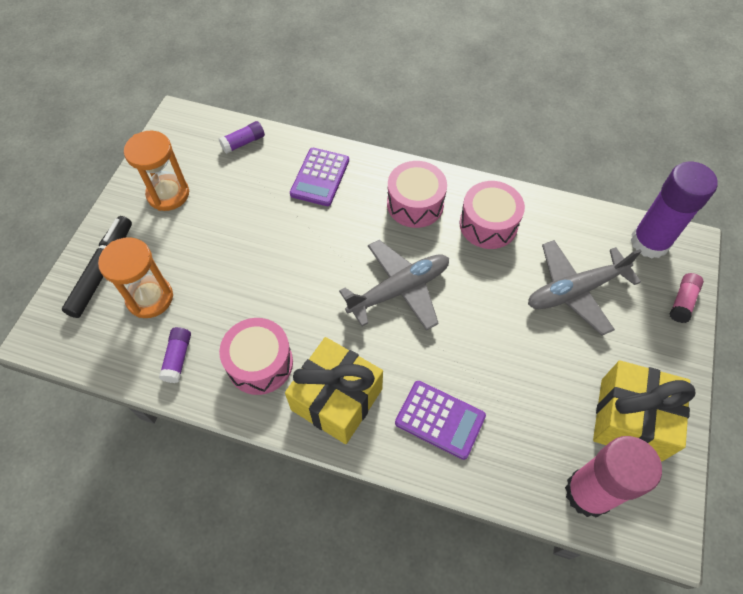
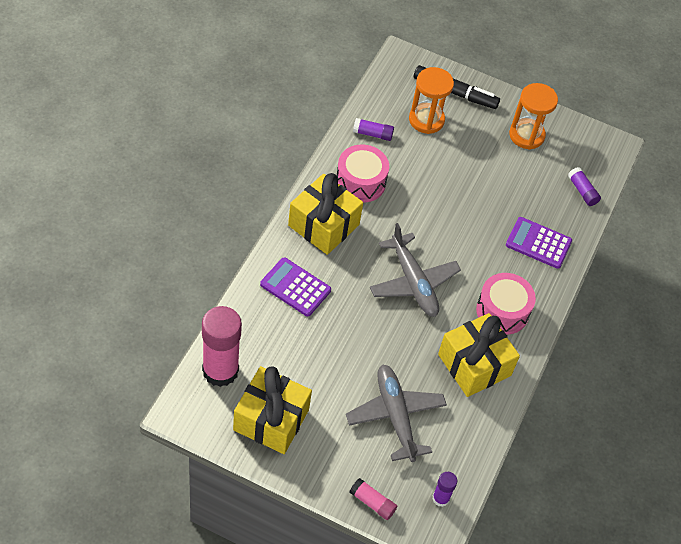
camera: 90 degrees right, 5 degrees down
(440, 419) = (295, 287): purple calculator -> purple calculator turned 90 degrees clockwise
(488, 224) = (474, 365): pink drum -> yellow gift
(649, 242) = (440, 498): purple glue stick -> purple glue stick, size x0.47

